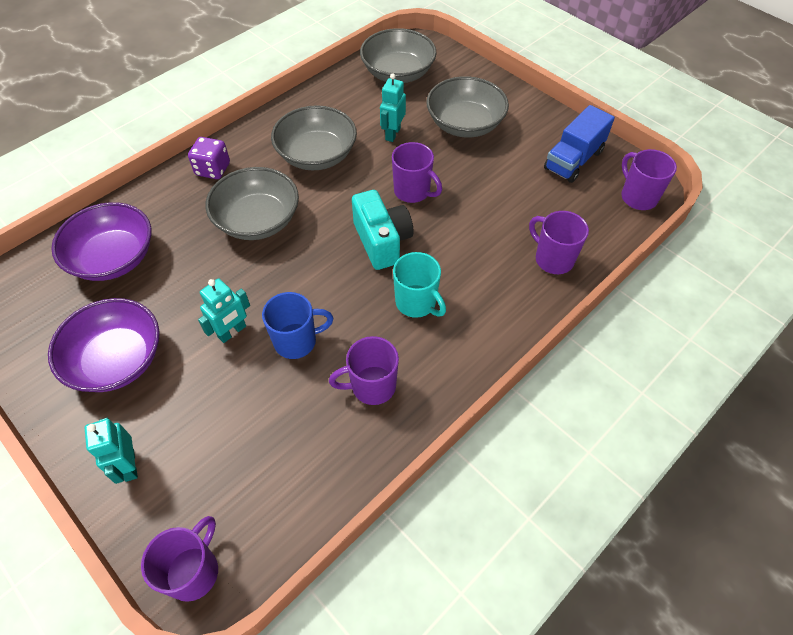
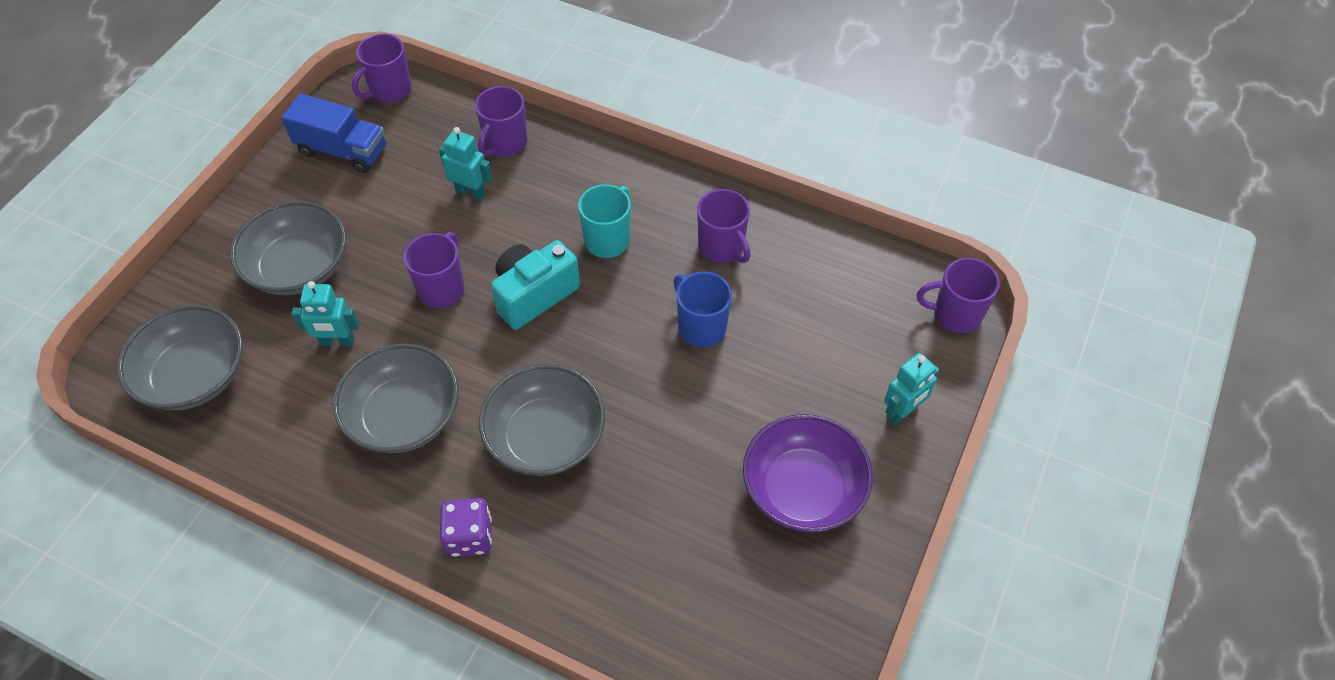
camera: 110 degrees left, 0 degrees up
(114, 258) = (670, 579): purple bowl -> none
(232, 332) = (716, 392): turquoise robot -> turquoise robot (471, 192)

